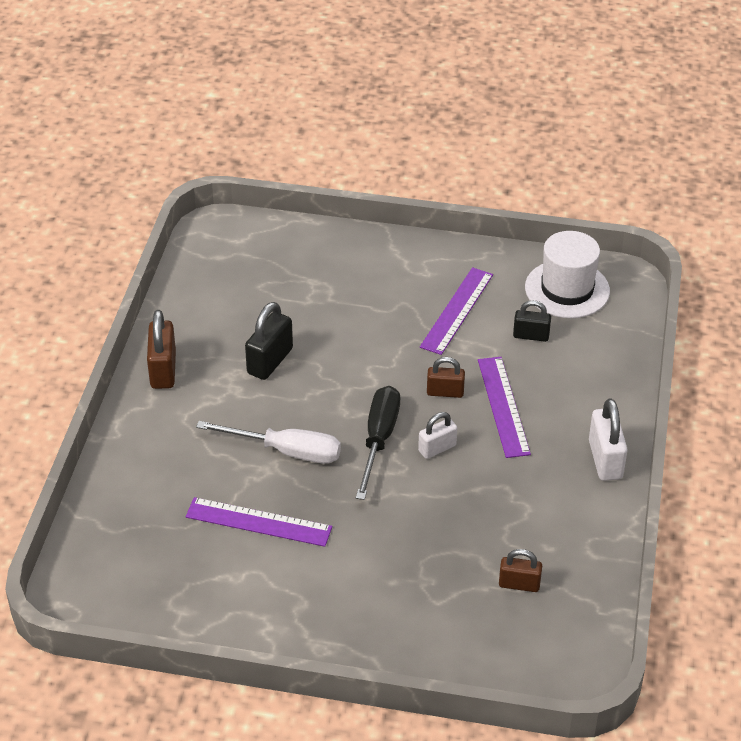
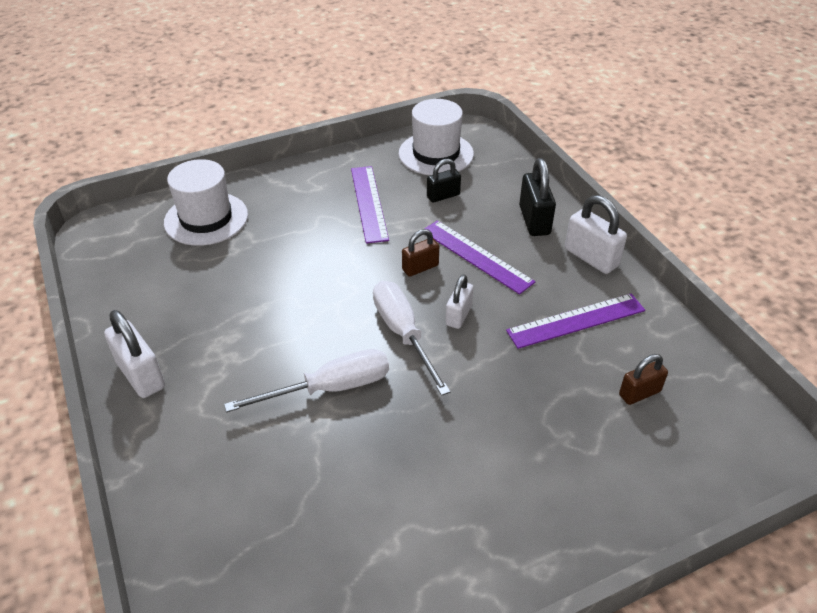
camera: 35 degrees left, 0 degrees up
(163, 370) = (141, 375): brown padlock -> white padlock
(258, 522) = (363, 473): purple ruler -> purple ruler (576, 321)
(270, 361) = (243, 316): black padlock -> black padlock (534, 220)
(307, 259) = (206, 219): none -> white hat
(379, 439) = (403, 333): black screwdriver -> white screwdriver

